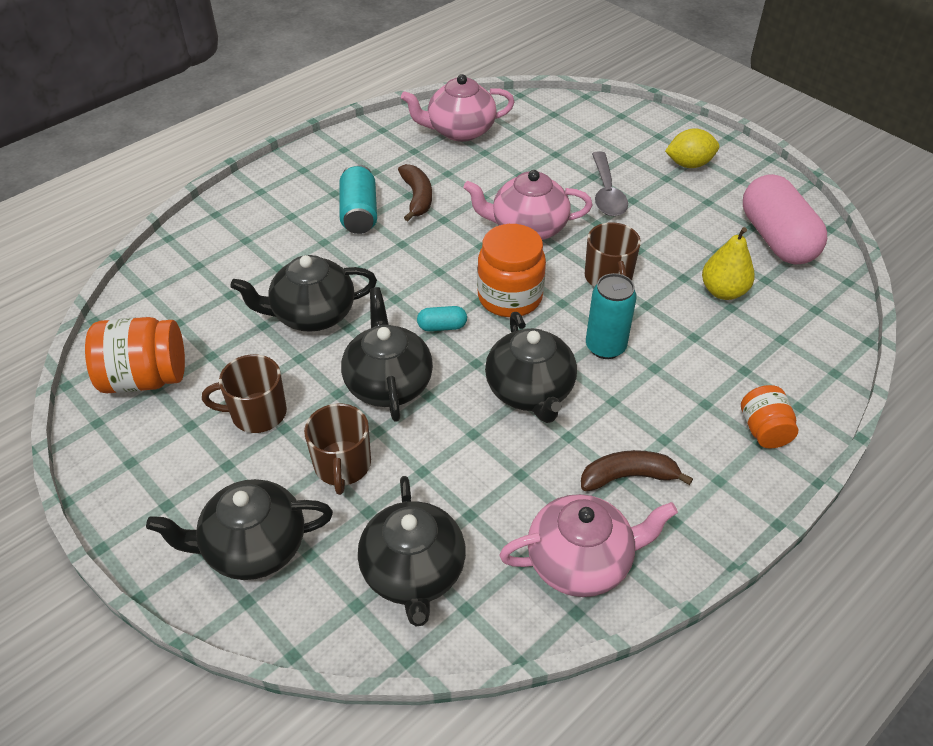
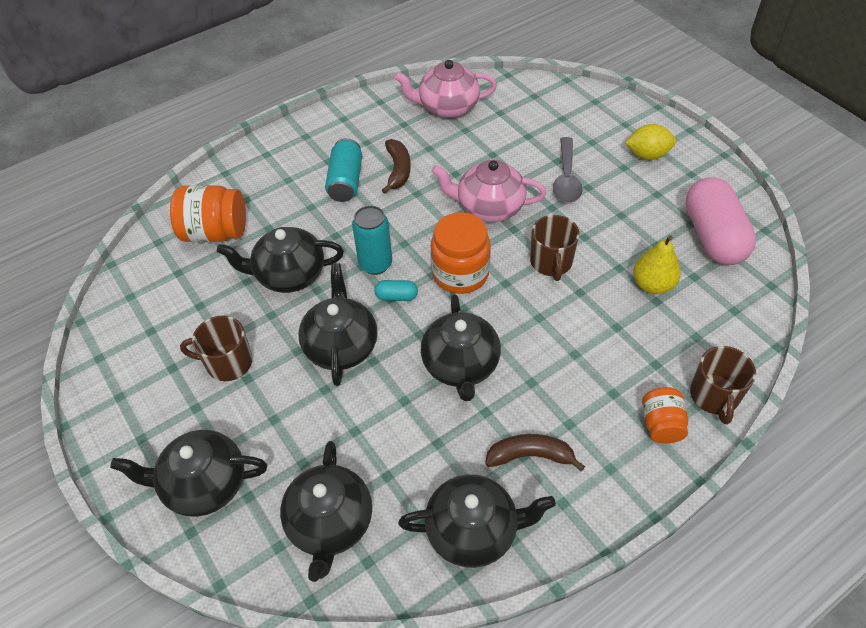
camera: 10 degrees right, 5 degrees up
(145, 378) = (143, 321): orange jar -> orange jar (215, 232)
(342, 465) = (289, 418): brown mug -> brown mug (714, 396)
(581, 561) = (473, 531): pink teapot -> black teapot
(605, 347) = (535, 329): turquoise can -> turquoise can (375, 264)

